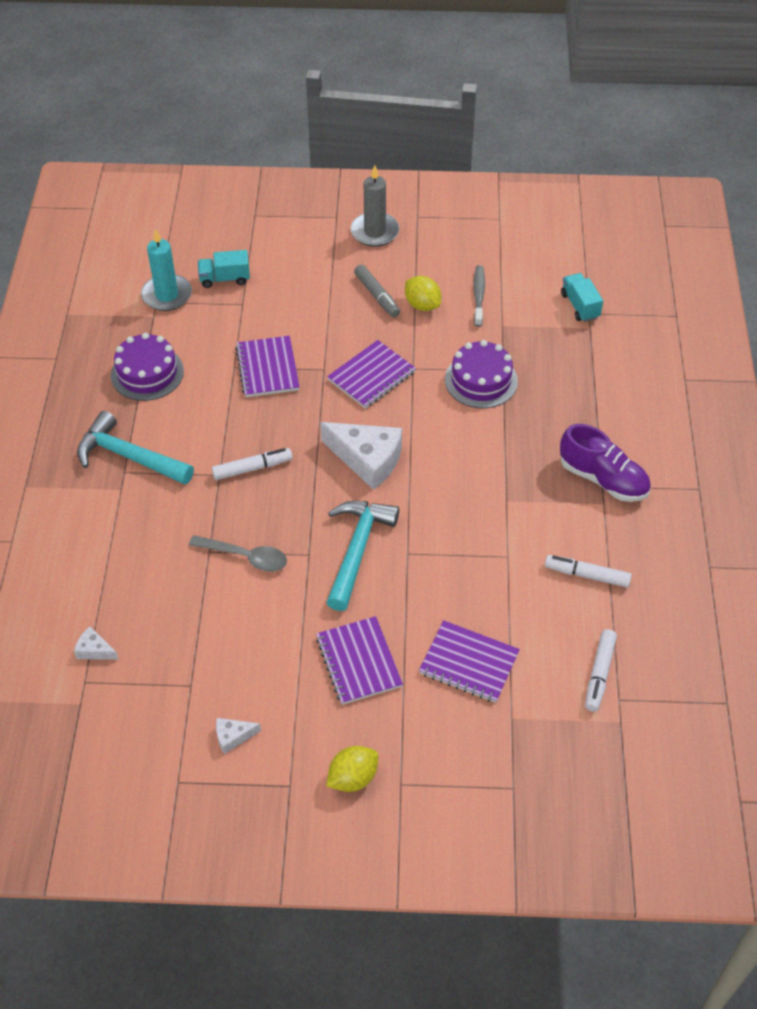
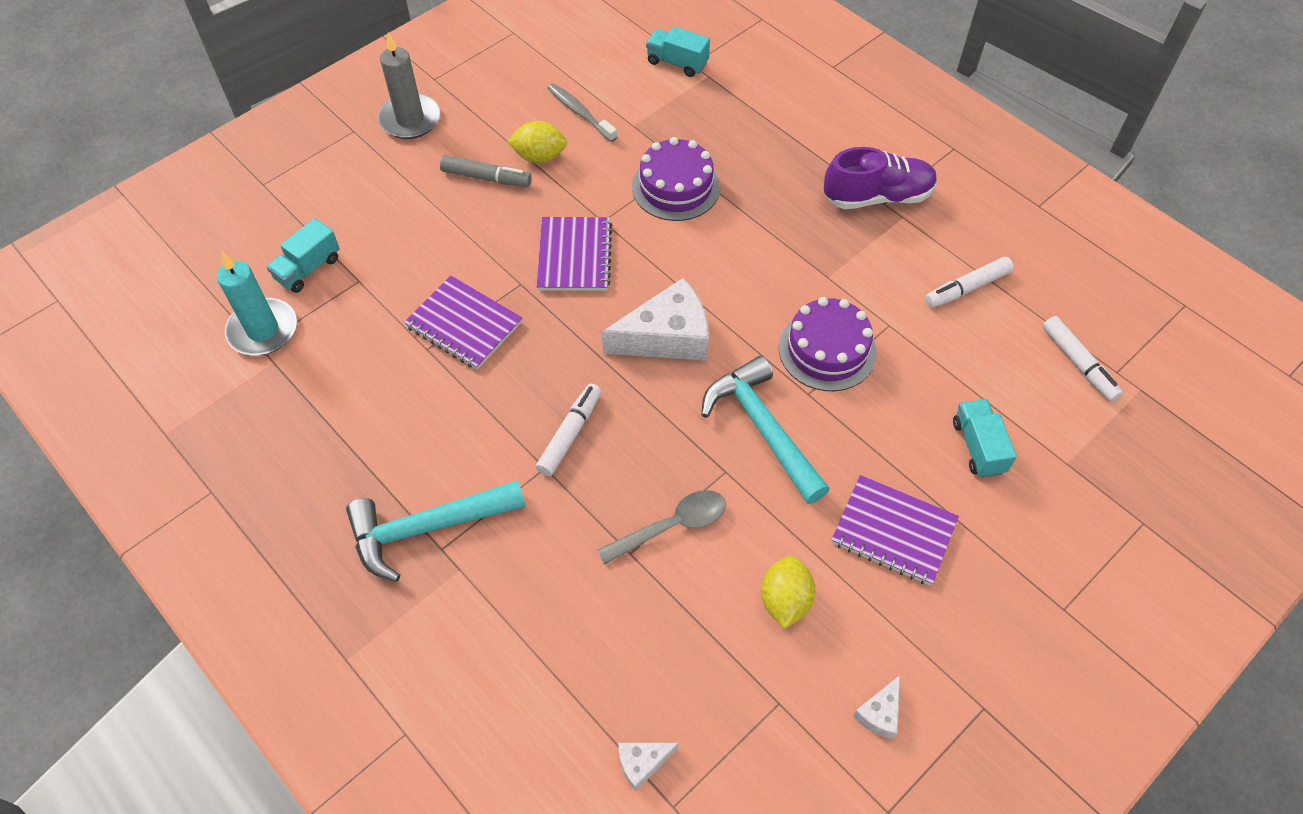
camera: 45 degrees left, 5 degrees up
(147, 373) = (340, 426): purple cake -> purple cake (827, 350)
(353, 778) = (1023, 644): yellow lemon -> yellow lemon (785, 600)
(469, 663) = (978, 447): purple notebook -> turquoise truck

